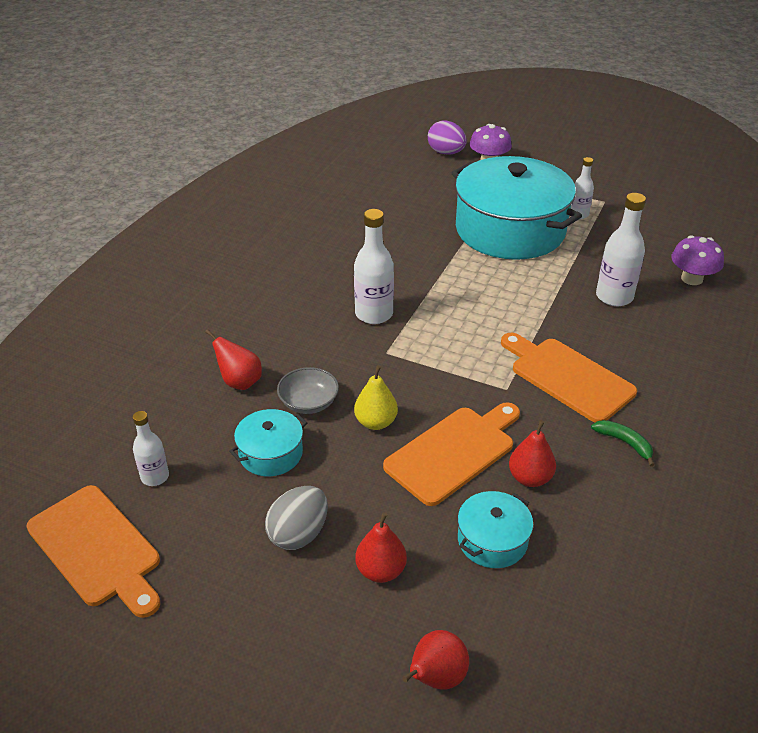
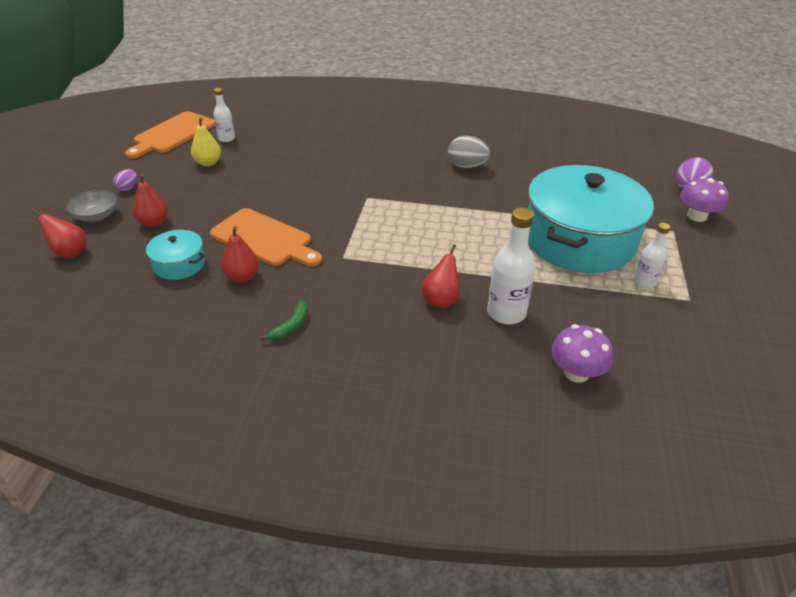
camera: 75 degrees right, 0 degrees up
(240, 382) = (315, 148): red pear -> red pear (441, 300)
(263, 608) = (128, 188): none -> purple egg
(271, 453) = (251, 170): turquoise pot -> none
(298, 534) = (184, 190): grey egg -> grey egg (467, 166)
(309, 402) = (302, 175): grey bowl -> grey bowl (96, 216)
(374, 314) = (411, 186): white bottle -> none
(376, 422) = (289, 203): yellow pear -> yellow pear (208, 163)
(567, 377) = (369, 289): orange cutting board -> none

